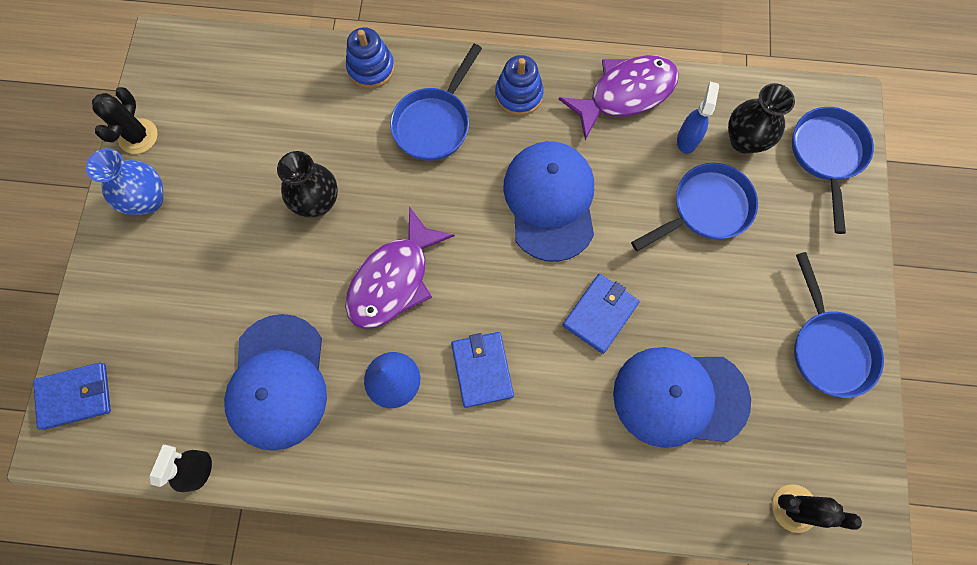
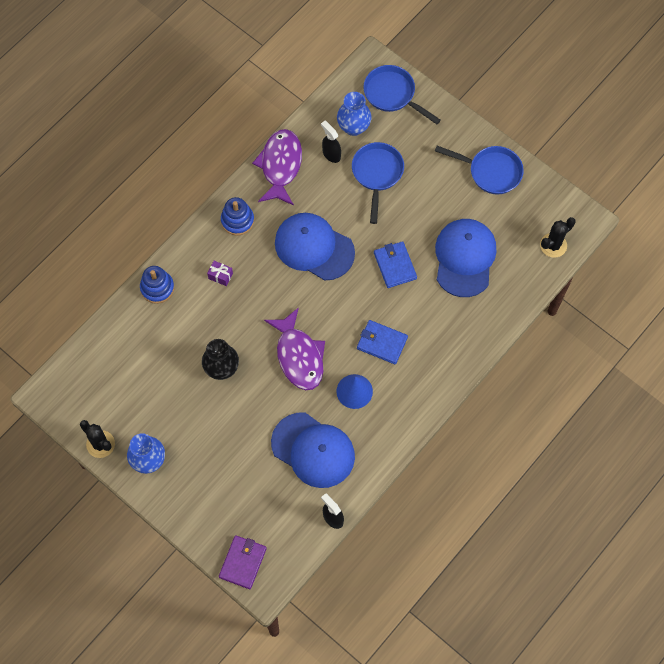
camera: 55 degrees left, 5 degrees down
(75, 396) = (243, 562): blue wallet -> purple wallet
(434, 123) = (220, 276): blue pan -> purple gift
(679, 397) = (464, 258): blue cap -> blue cap turned 150 degrees clockwise
(687, 139) = (331, 154): blue spray bottle -> black spray bottle
(744, 140) = (353, 127): black vase -> blue vase

